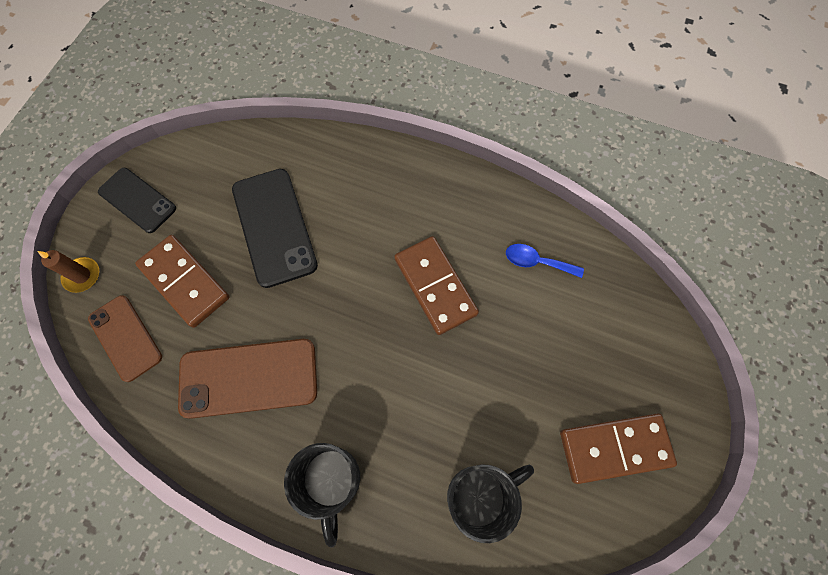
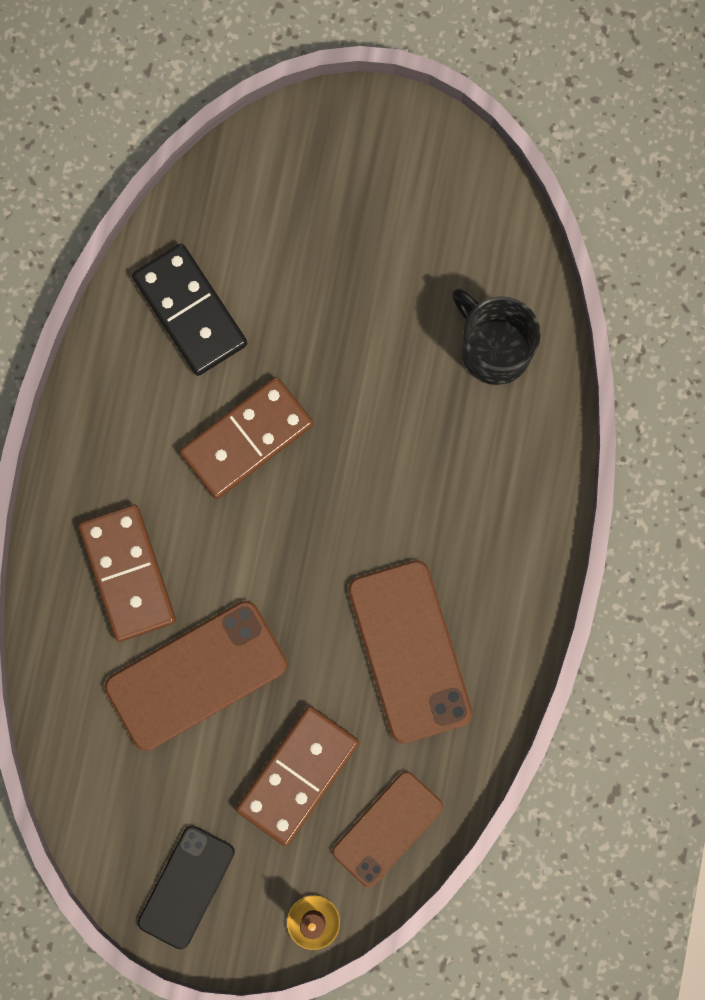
camera: 100 degrees left, 10 degrees up
(274, 227) = (196, 675): black phone -> brown phone
(331, 481) = (510, 520): black mug -> none
(537, 262) = (190, 311): blue spoon -> black domino
(614, 447) = (411, 201): brown domino -> brown domino (127, 573)

